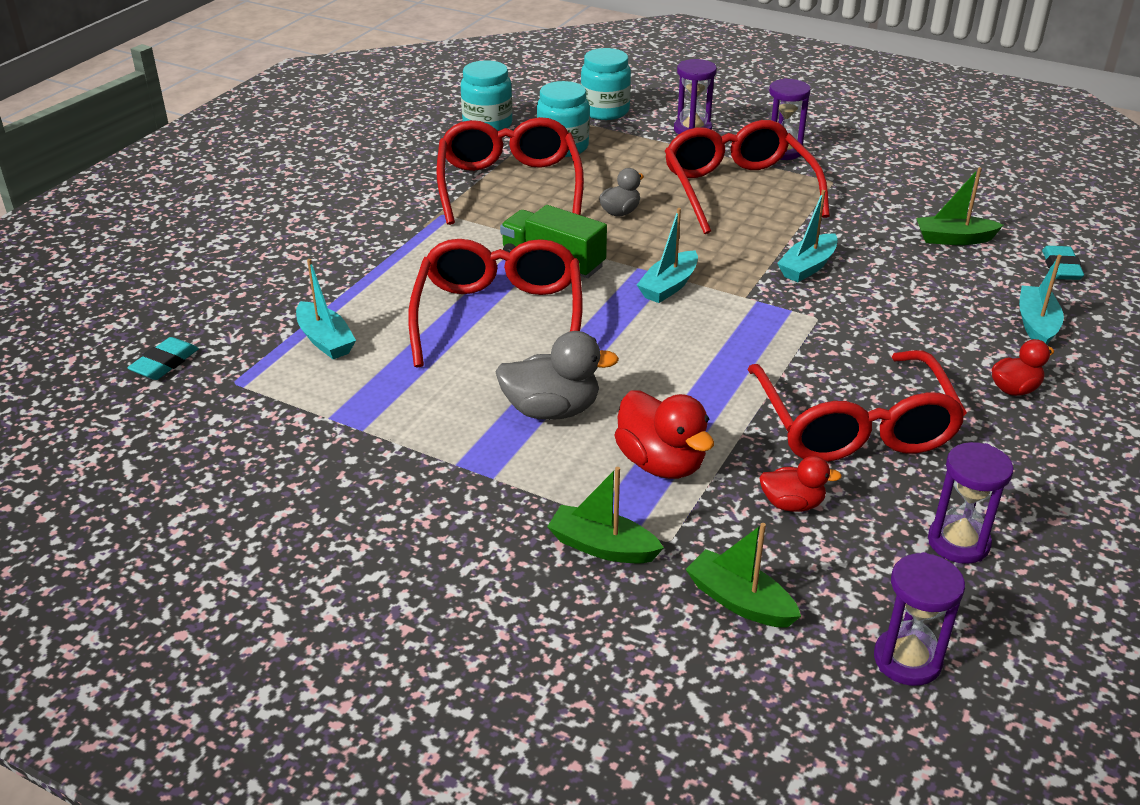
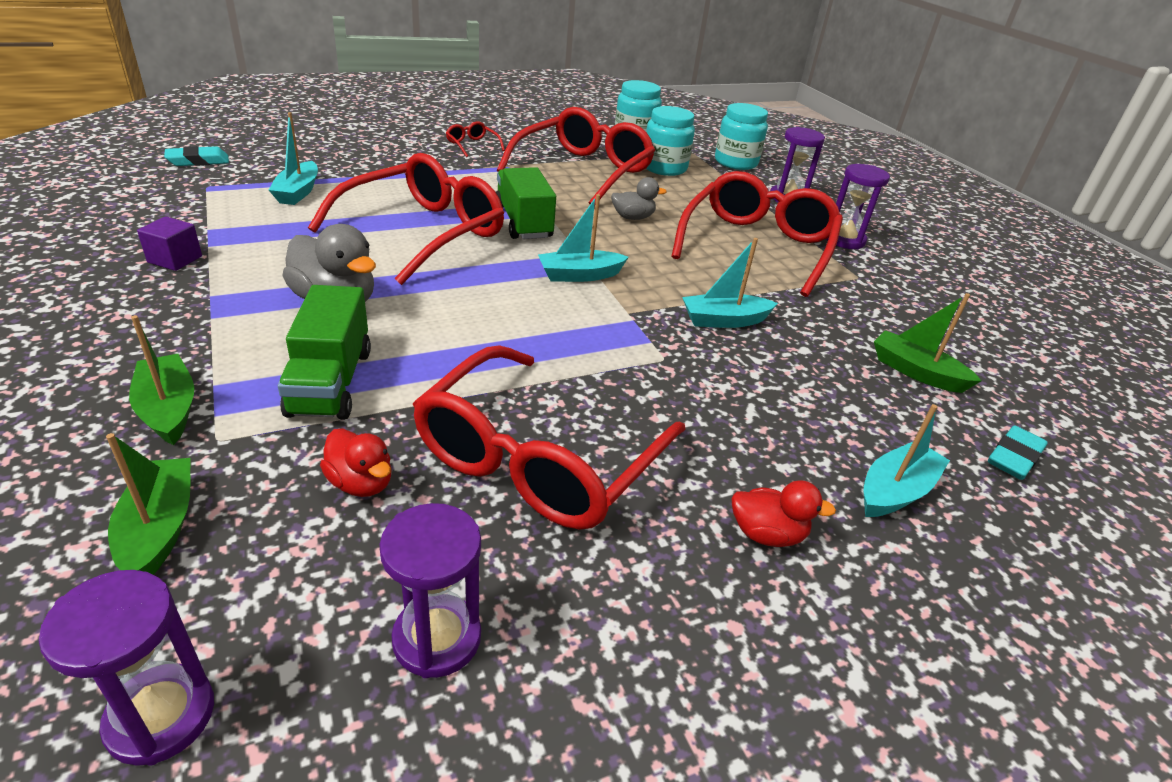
camera: 35 degrees right, 0 degrees up
(364, 456) = (175, 259): none -> purple cube
(371, 207) = (472, 145): none -> red glasses
(661, 463) = (331, 382): red duck -> green truck

